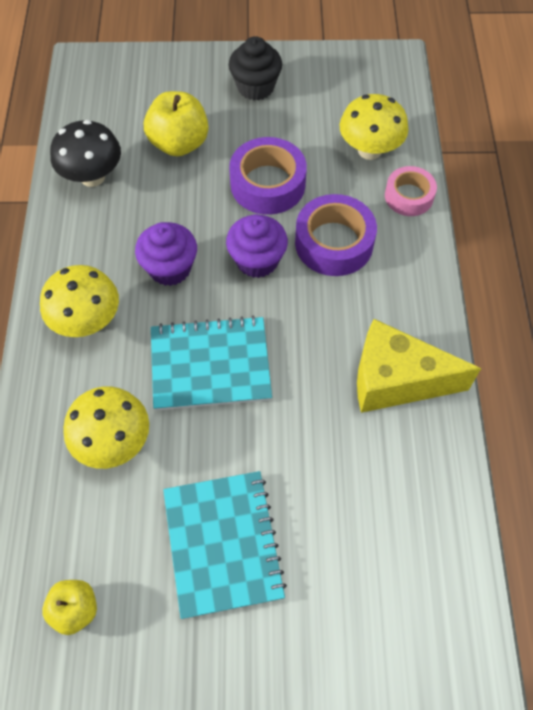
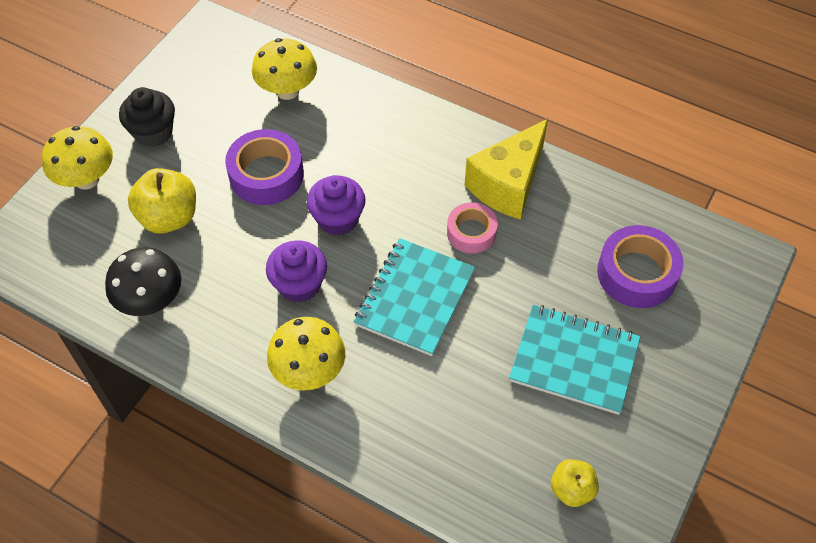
camera: 60 degrees left, 5 degrees down
(114, 442) = (441, 400): yellow mushroom -> yellow mushroom (86, 179)
(334, 243) = (359, 160): purple tape -> purple tape (637, 273)
(409, 196) = (352, 90): pink tape -> pink tape (471, 232)

